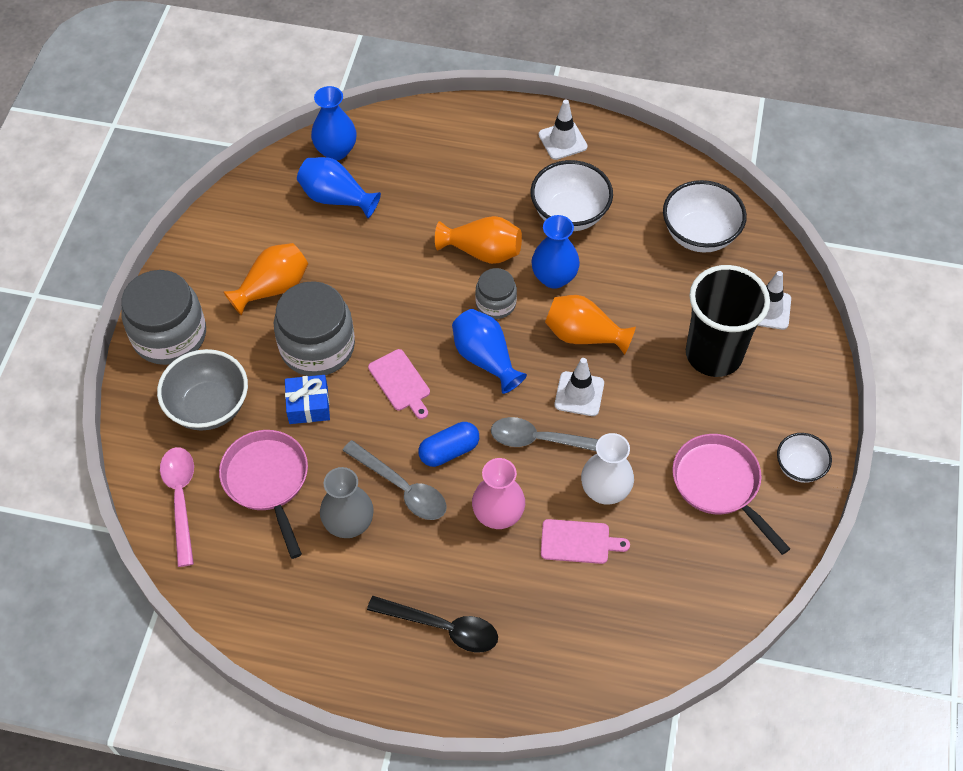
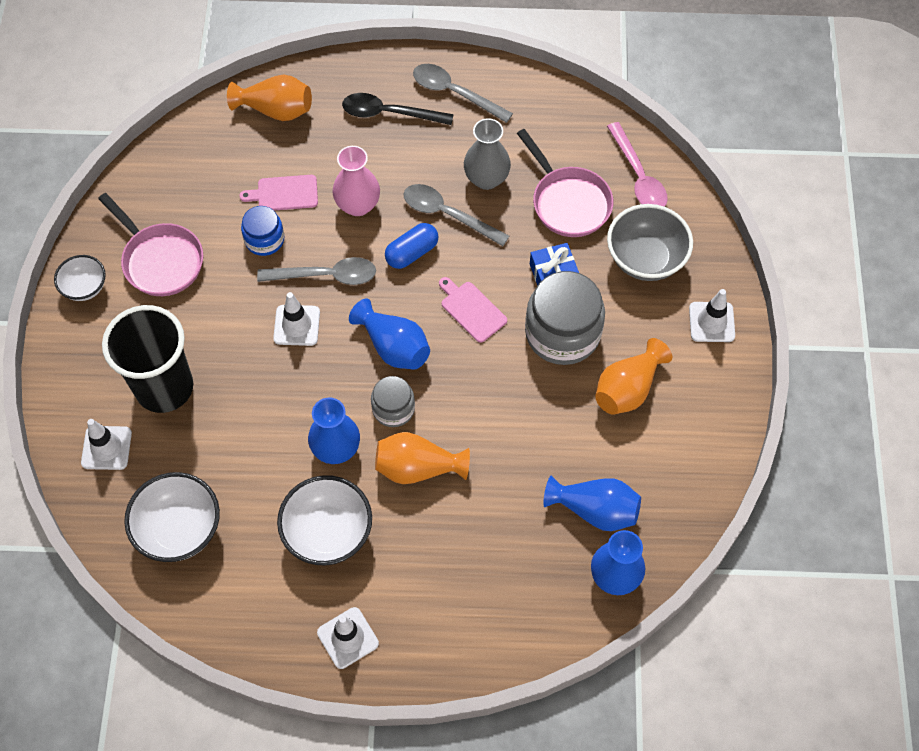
camera: 170 degrees right, 5 degrees up
(169, 335) = (711, 322): grey jar -> white traffic cone
(358, 643) = (454, 93): none -> grey spoon
(584, 335) = (298, 387): orange vase -> orange vase (276, 110)
(605, 490) = (264, 239): white vase -> blue jar

